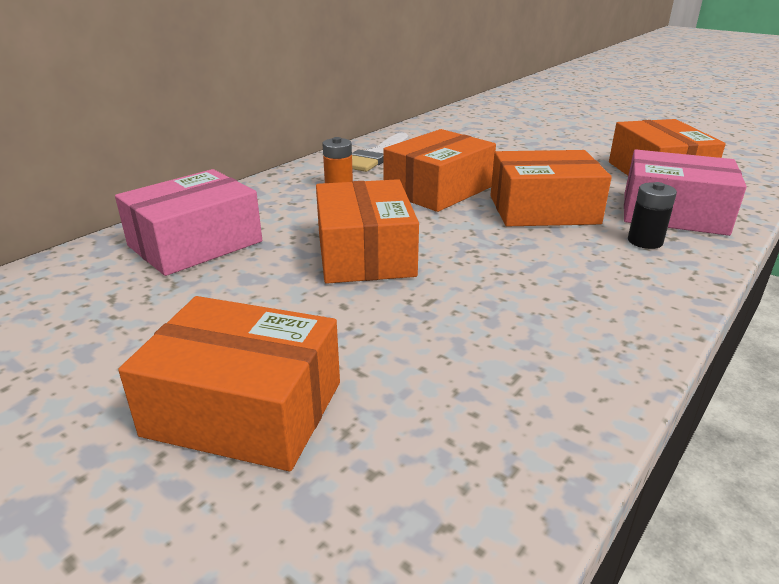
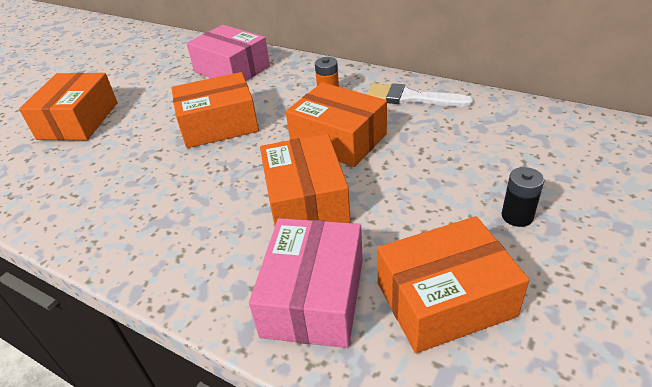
camera: 85 degrees right, 10 degrees up
(645, 241) = (242, 265): black battery -> black battery (517, 216)

